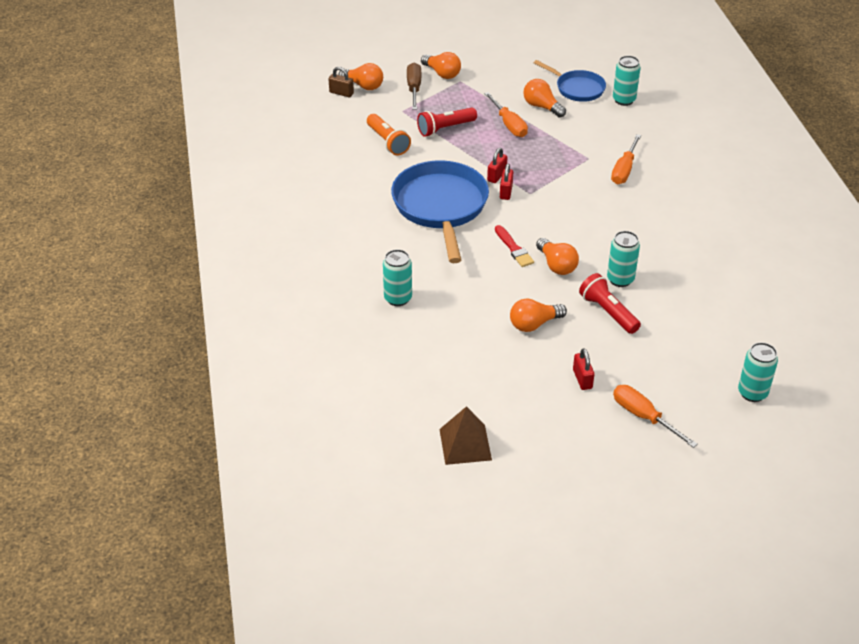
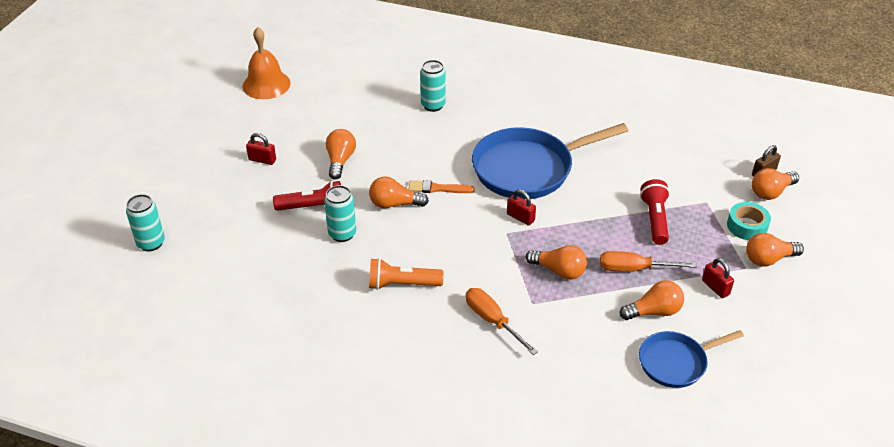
camera: 120 degrees right, 0 degrees up
(388, 142) = (655, 173): orange flashlight -> orange flashlight (402, 284)
(414, 88) = (747, 226): brown screwdriver -> turquoise tape
(441, 207) = (528, 168): blue pan -> blue pan turned 135 degrees clockwise
(465, 444) = (266, 84): brown pyramid -> orange bell
(497, 176) = (550, 222): red padlock -> red padlock (715, 287)
(514, 248) = (438, 188): red brush -> orange brush
(545, 156) = (559, 271): none -> orange light bulb
(624, 100) = (626, 394): turquoise can -> none
(643, 416) = (197, 173): orange screwdriver -> none

